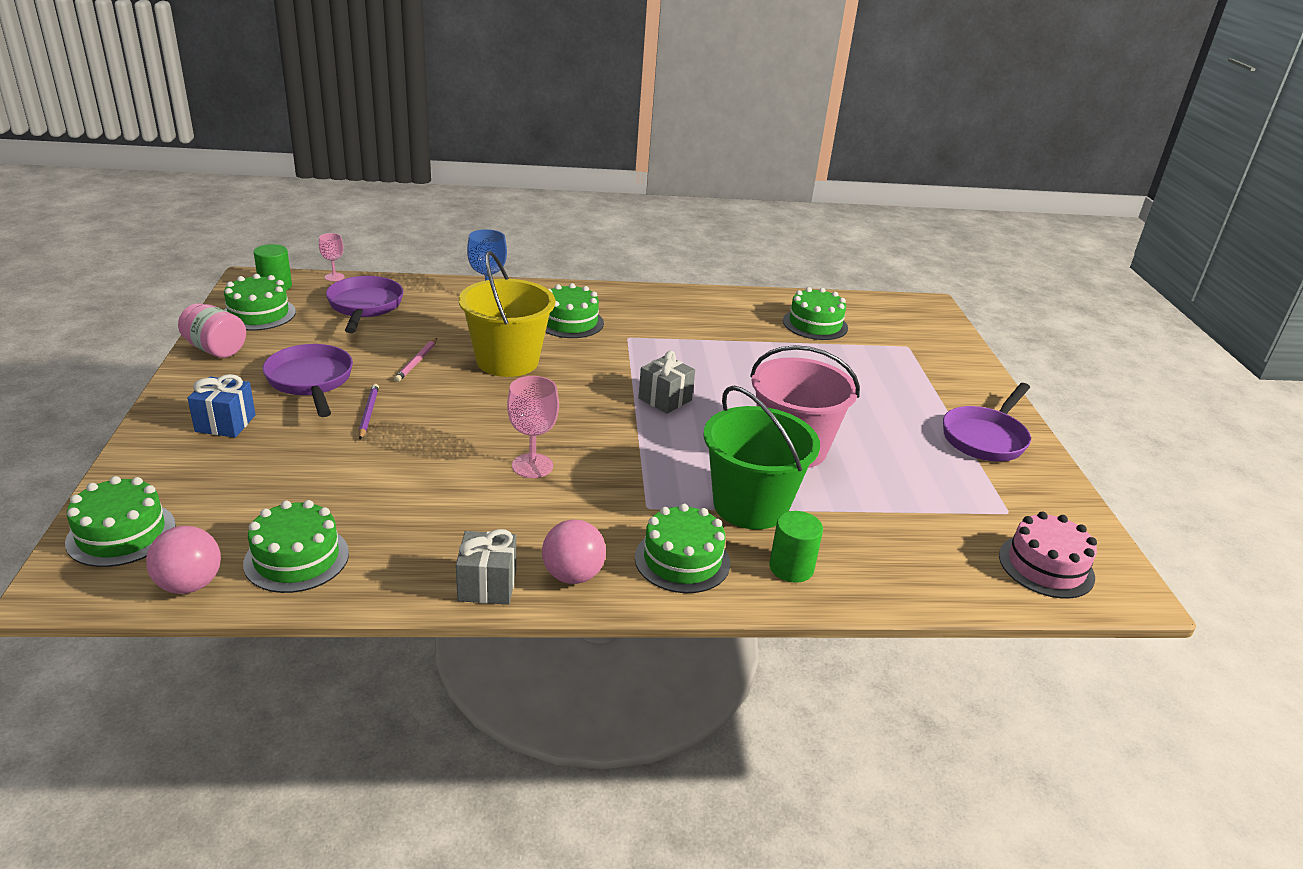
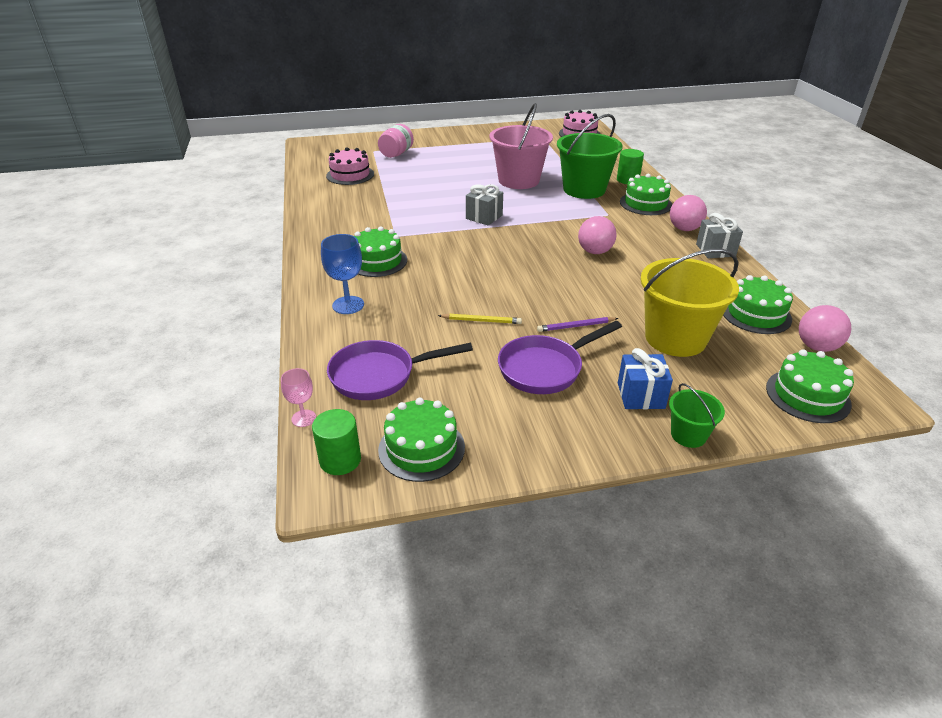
camera: 95 degrees left, 5 degrees up
(149, 434) = (688, 435): none -> green bucket
(216, 349) = (517, 452): pink jar -> pink jar (396, 154)
(416, 362) = (481, 321): pink pencil -> yellow pencil
(507, 361) = (459, 279): yellow bucket -> yellow bucket (675, 338)
(532, 466) = (595, 251): pink goblet -> pink ball
(815, 324) = (350, 175): green cake -> pink cake
(986, 438) = (476, 138): purple pan -> none

